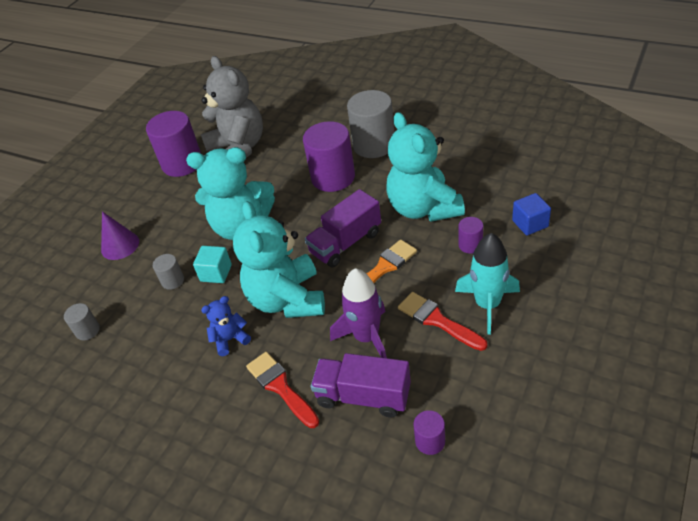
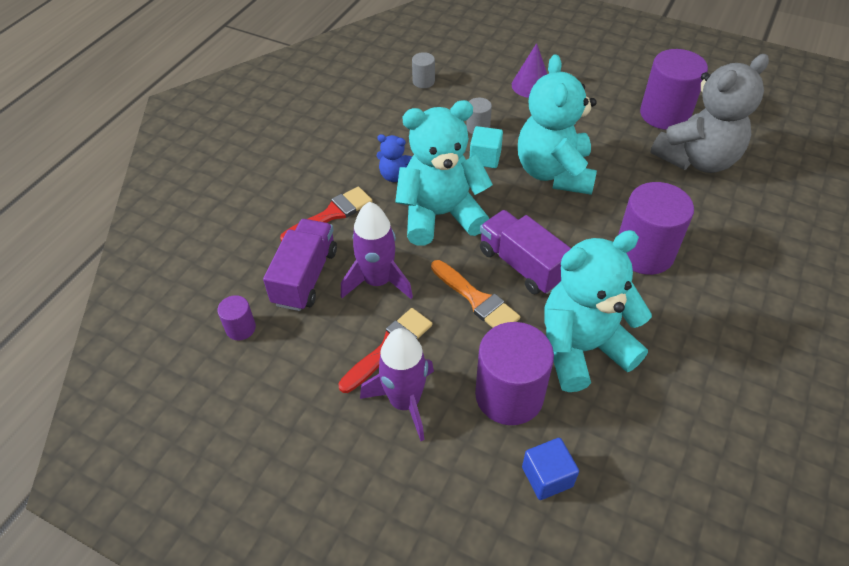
camera: 85 degrees right, 5 degrees up
(230, 339) = (395, 175): blue teddy bear -> blue teddy bear turned 135 degrees clockwise
(374, 145) = (718, 298): grey cylinder -> none
(470, 245) = (509, 395): purple cylinder -> purple cylinder, size x2.11
(487, 304) = (405, 401): turquoise rocket -> purple rocket

